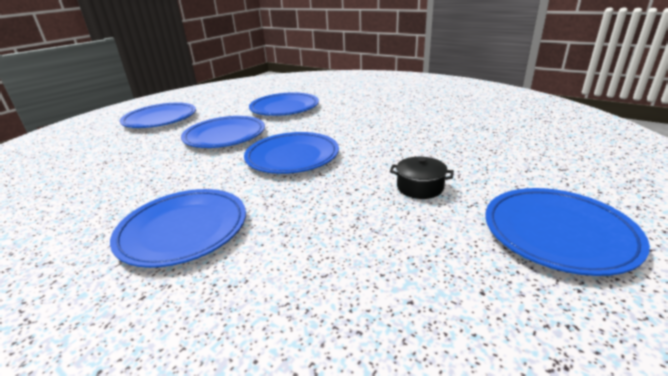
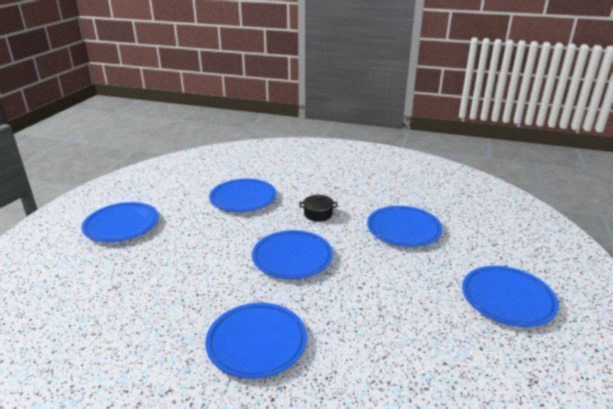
camera: 20 degrees left, 0 degrees up
(225, 136) = (211, 240): blue plate -> blue plate (403, 229)
(420, 187) = (408, 275): black pot -> black pot (318, 214)

